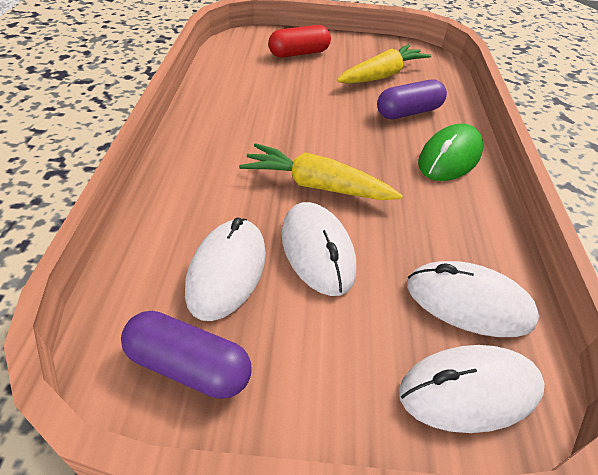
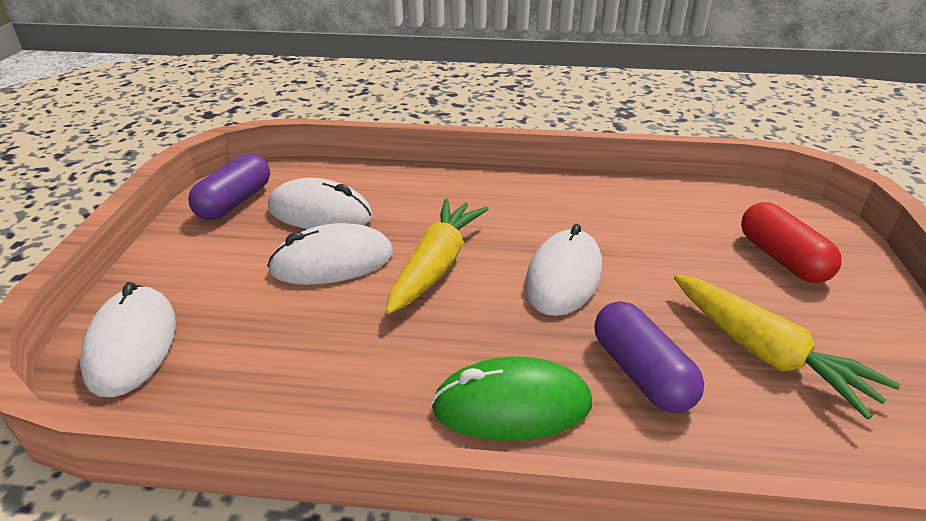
camera: 95 degrees right, 10 degrees down
(449, 157) = (512, 405): green mouse -> green mouse turned 45 degrees counterclockwise
(469, 302) = (227, 366): white mouse -> white mouse (563, 277)

